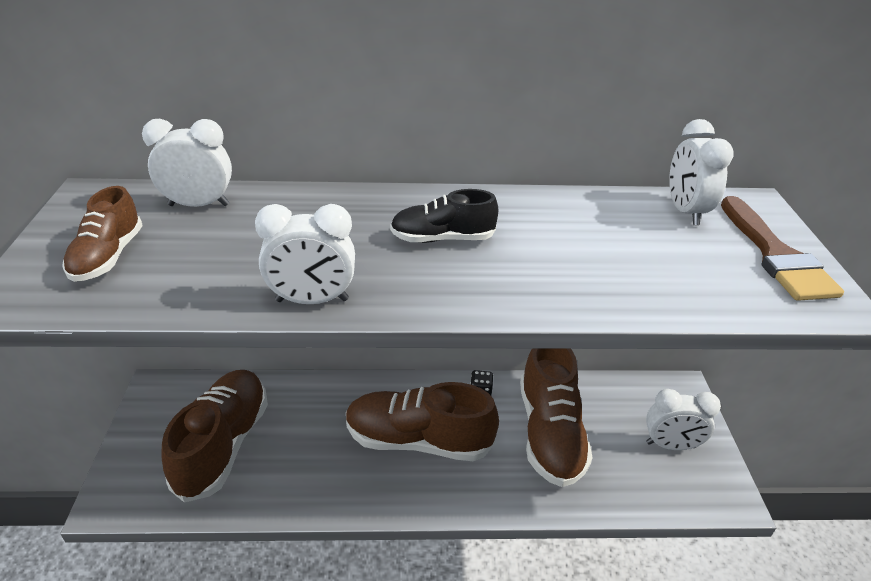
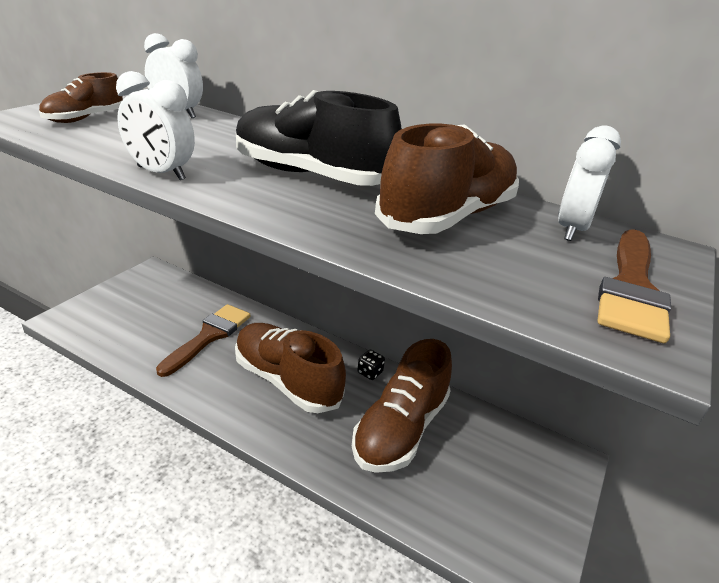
camera: 30 degrees right, 5 degrees down
(223, 445) = (156, 320): brown shoe -> brown shoe (447, 217)
(299, 434) = (209, 336): none -> brown brush
(442, 238) = (311, 175): black shoe -> black shoe, size x1.82
(670, 445) = (512, 498): white clock -> none

